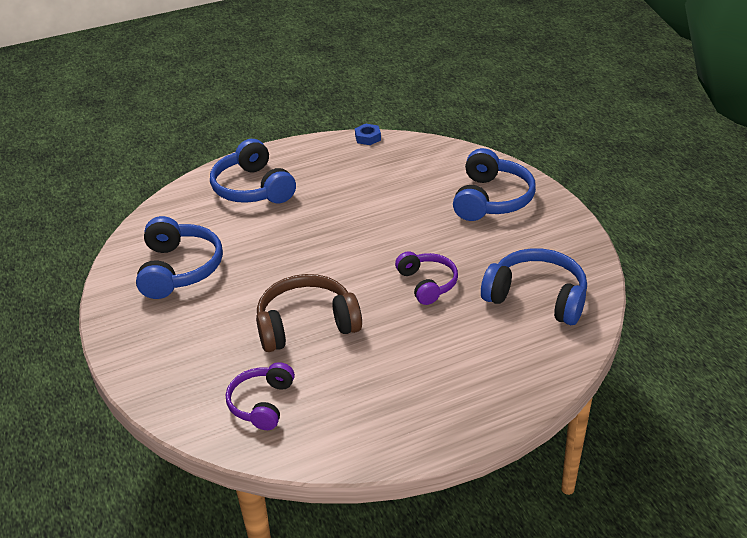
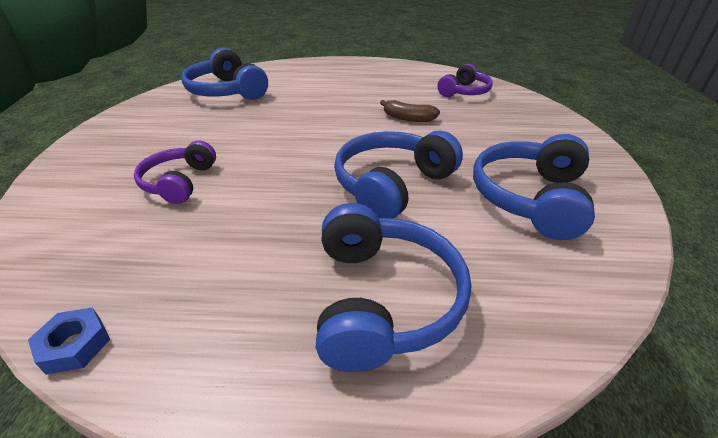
camera: 155 degrees left, 0 degrees up
(306, 325) = (408, 118): brown headphones -> brown banana
(427, 284) = (287, 116): purple headphones -> purple headphones (179, 182)
(491, 199) = (123, 160): blue headphones -> blue headphones (392, 185)

